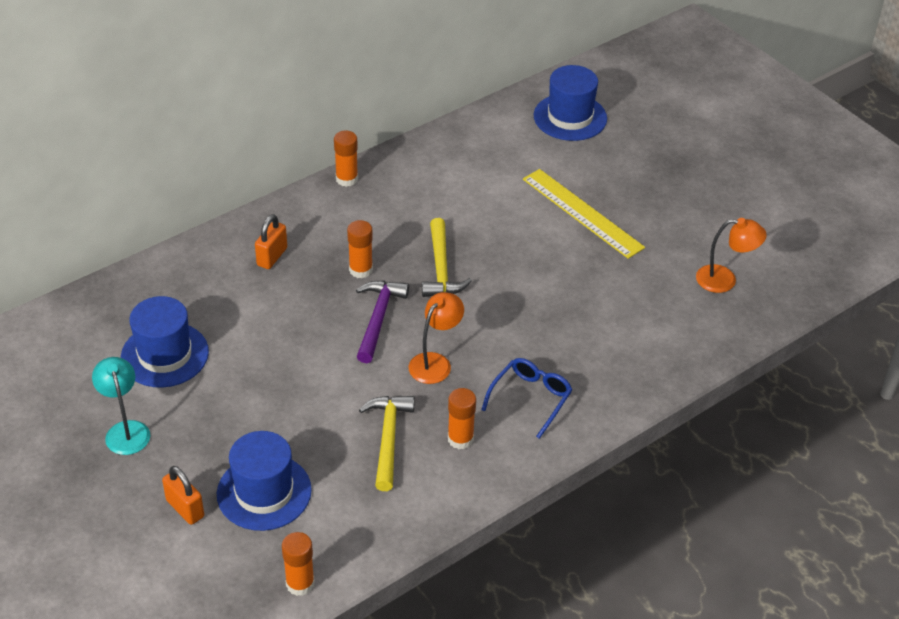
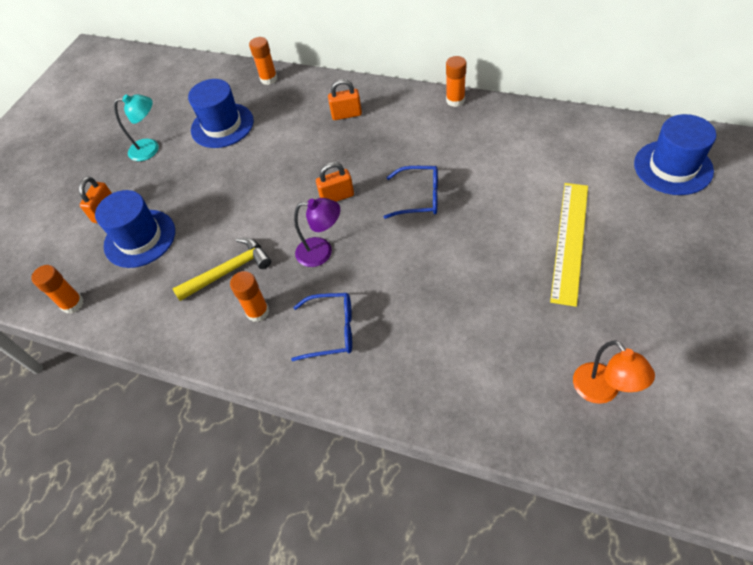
camera: 65 degrees right, 10 degrees up
(125, 430) = (150, 149): turquoise lamp -> turquoise lamp turned 45 degrees clockwise
(361, 270) = (375, 160): orange glue stick -> orange glue stick (269, 79)
(378, 319) = (337, 197): purple hammer -> orange padlock
(435, 362) = (322, 252): orange lamp -> purple lamp
(441, 268) = (419, 198): yellow hammer -> blue glasses

